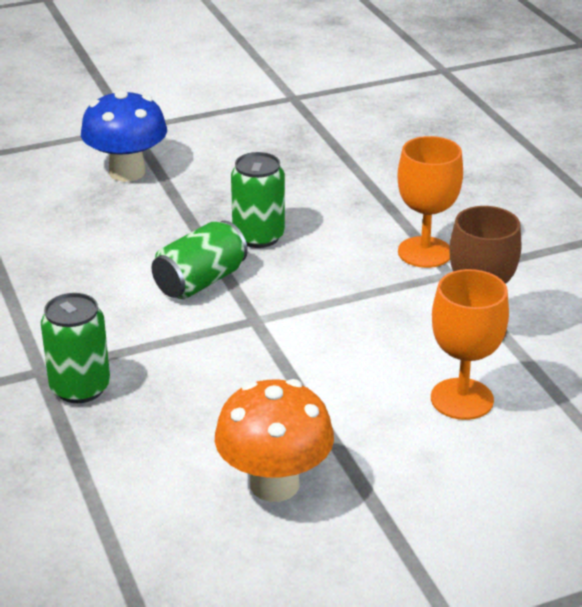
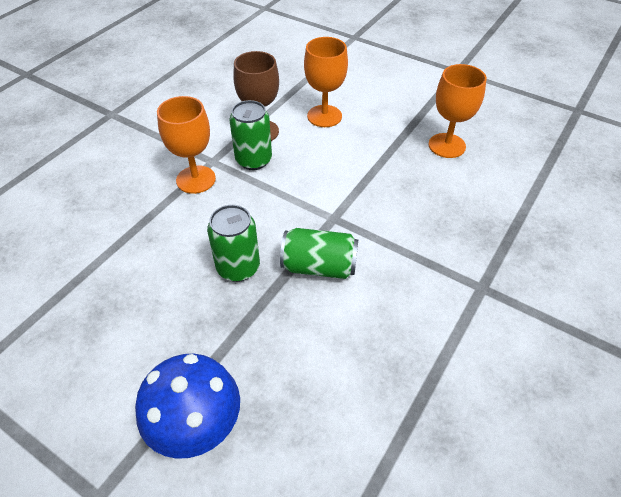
camera: 125 degrees left, 15 degrees up
(80, 388) = (473, 257): green can -> green can (253, 160)
(274, 484) = (447, 145): orange mushroom -> orange goblet

